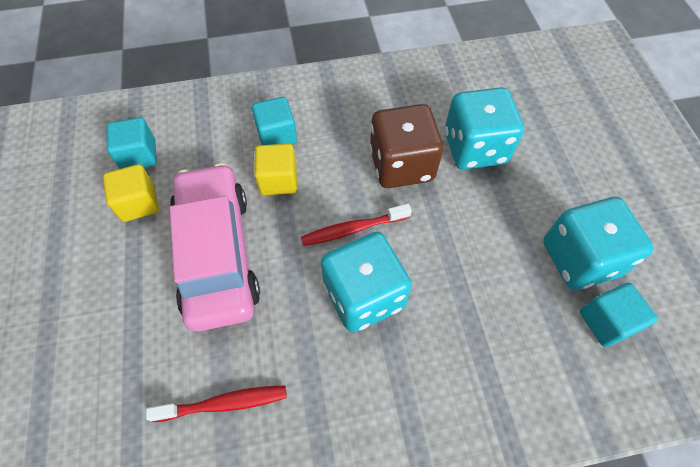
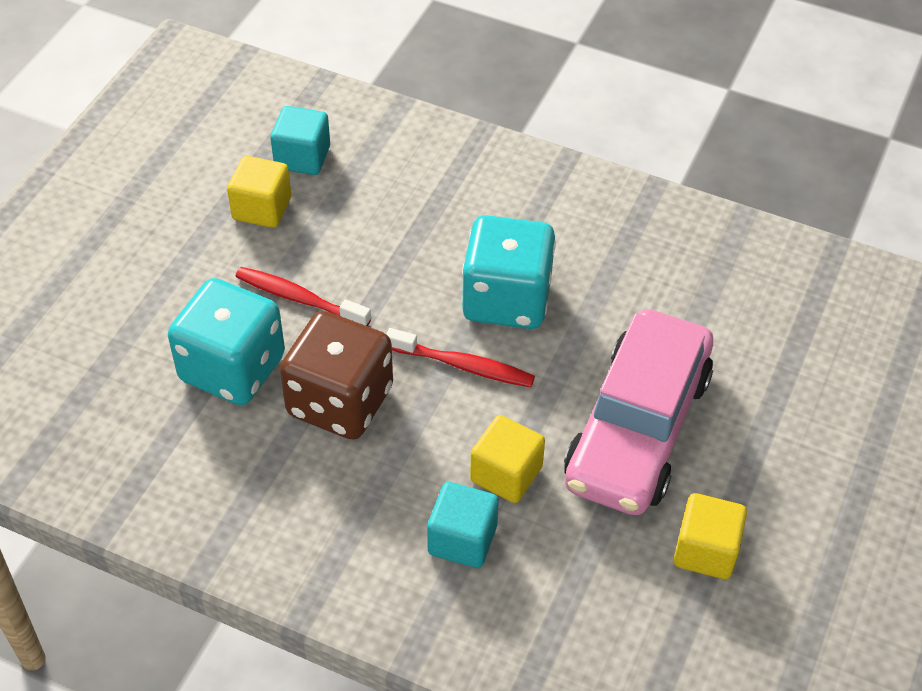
camera: 145 degrees left, 10 degrees down
(139, 155) = (674, 627): turquoise cube -> none
(224, 403) = (707, 291): red toothbrush -> red toothbrush (299, 298)
(579, 259) = (262, 208): turquoise dice -> yellow cube

